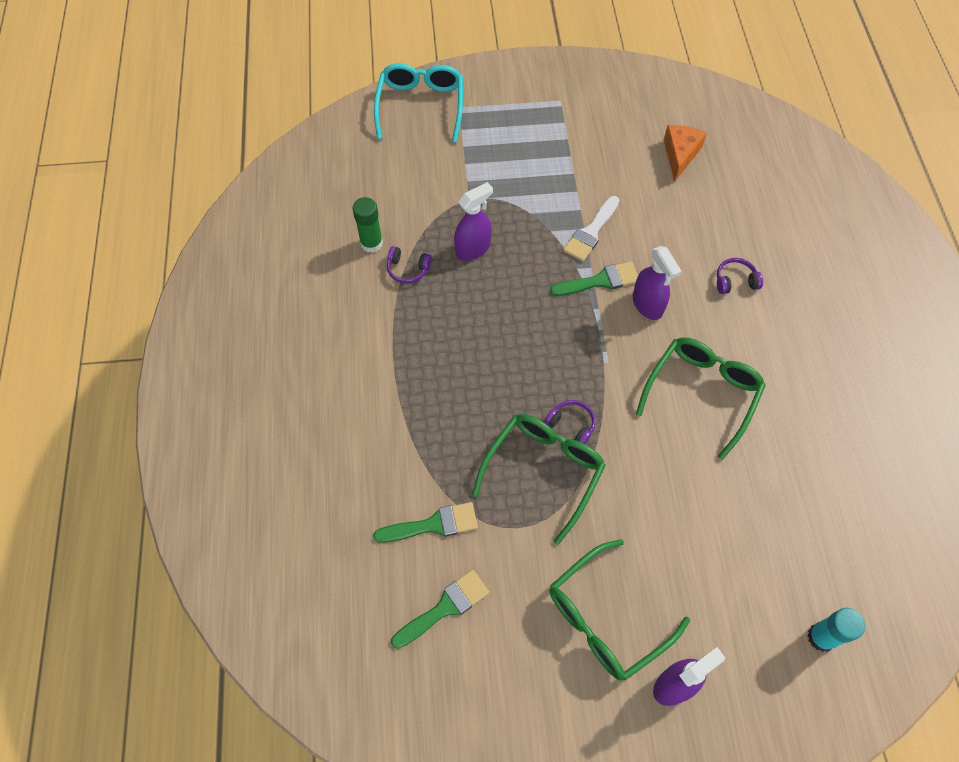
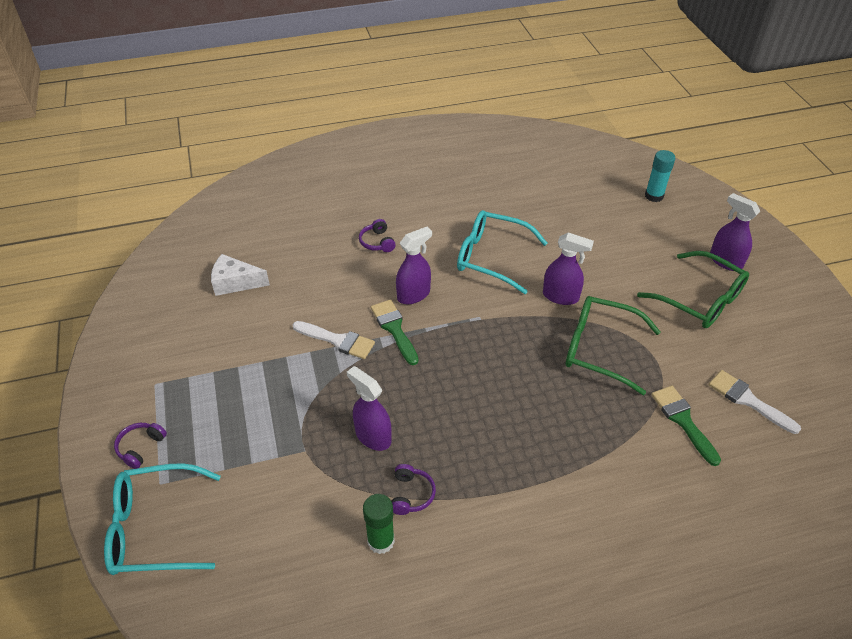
camera: 100 degrees left, 15 degrees down
(445, 608) = (748, 400): green brush -> white brush
(571, 425) = (549, 335): purple headphones -> purple headphones (140, 447)
(629, 452) = (560, 296): none -> purple spray bottle
(680, 155) = (235, 282): orange cheese -> white cheese
(702, 393) = (491, 257): green glasses -> turquoise glasses

